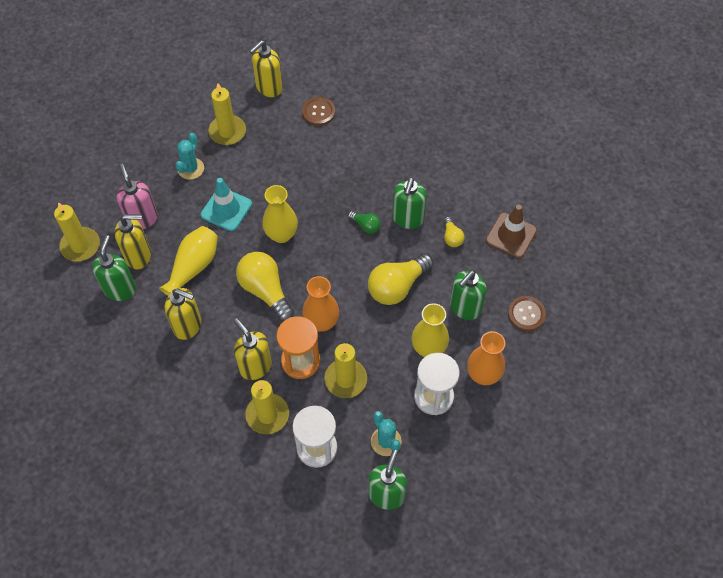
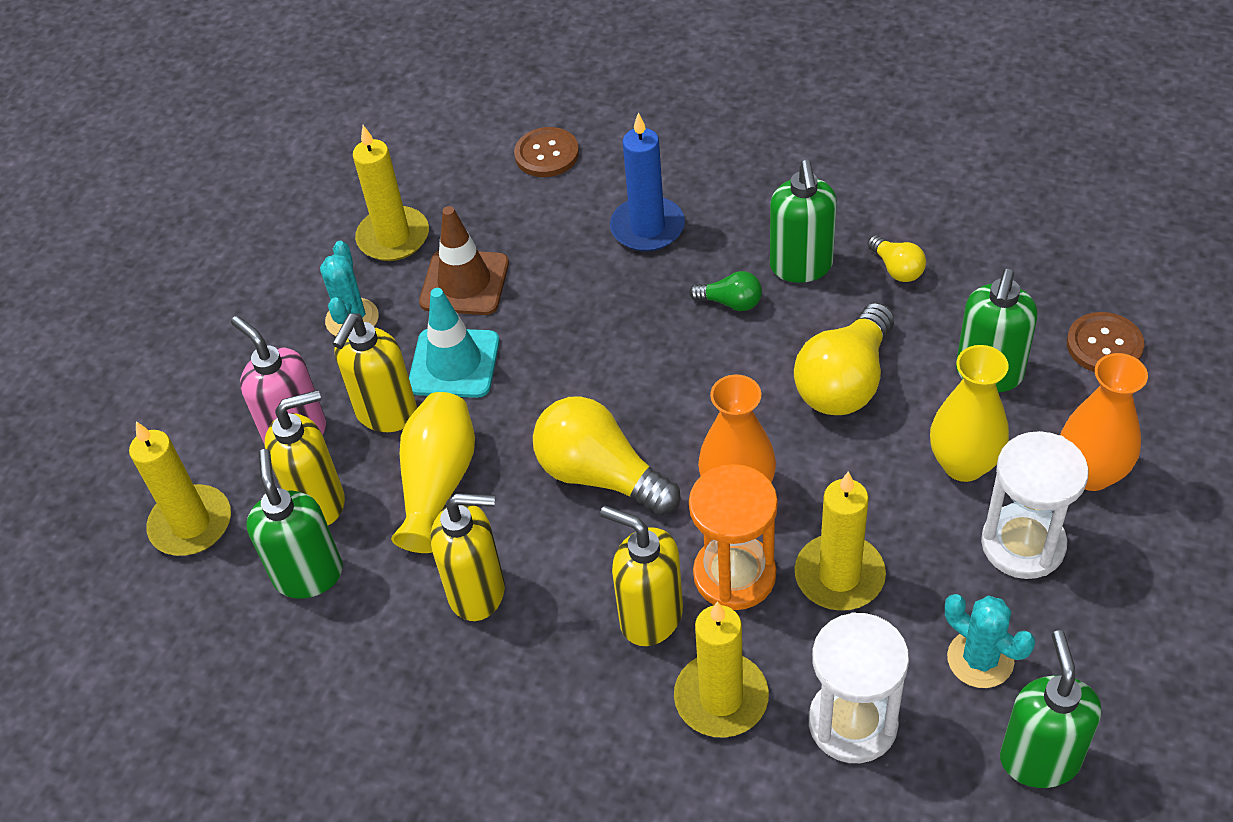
camera: 15 degrees left, 10 degrees down
(269, 88) = (436, 146): yellow soap dispenser -> yellow soap dispenser (386, 413)
(281, 234) = (581, 370): yellow vase -> none
(346, 171) = (647, 227): none -> blue candle
(511, 235) = (999, 231): brown traffic cone -> brown traffic cone (464, 283)

